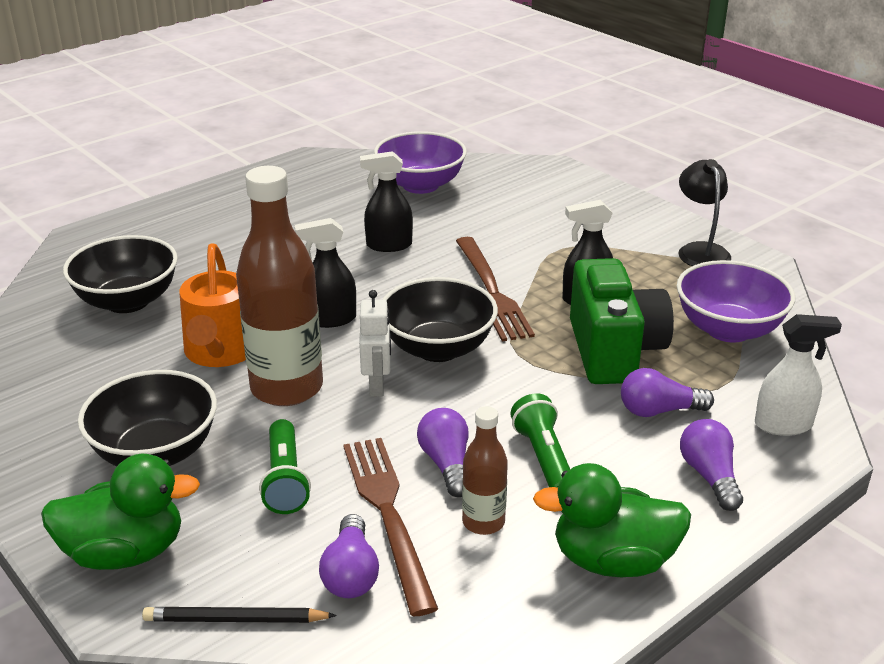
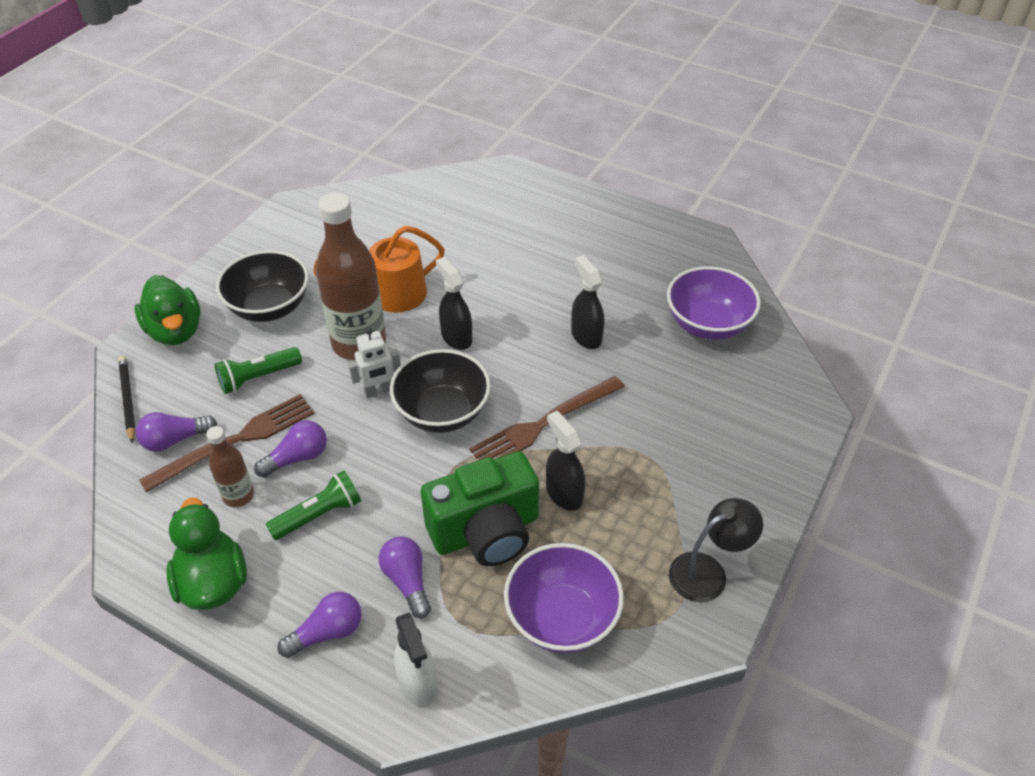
camera: 70 degrees right, 15 degrees up
(128, 301) = (433, 227): black bowl -> none

